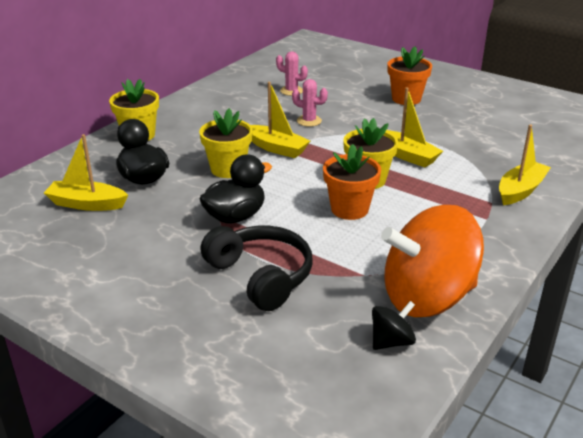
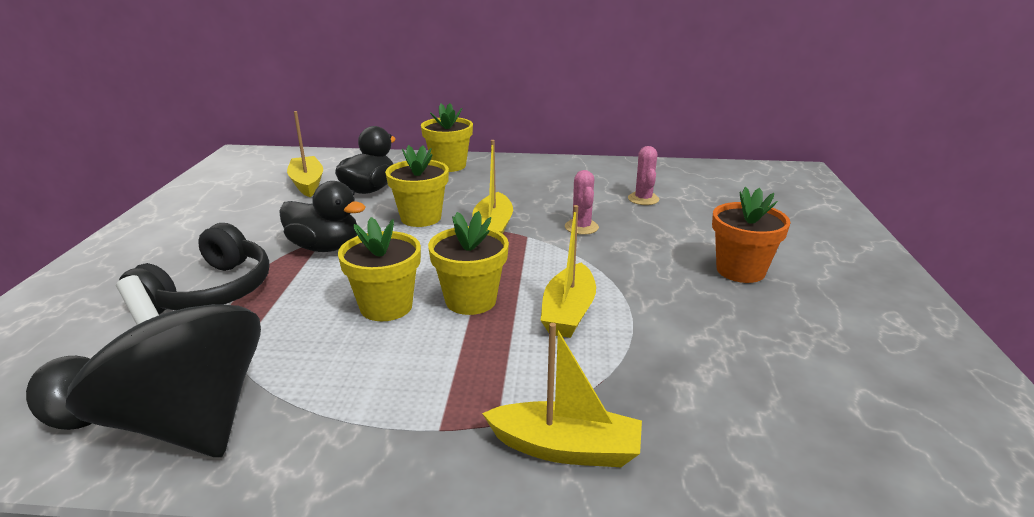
camera: 60 degrees right, 5 degrees down
(349, 209) = (386, 306): orange flower pot -> yellow flower pot
(427, 297) = (190, 420): orange spinning top -> black spinning top

